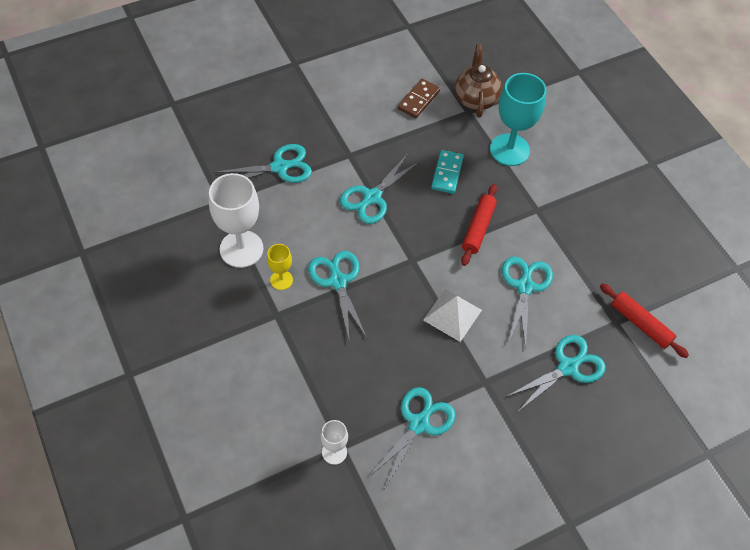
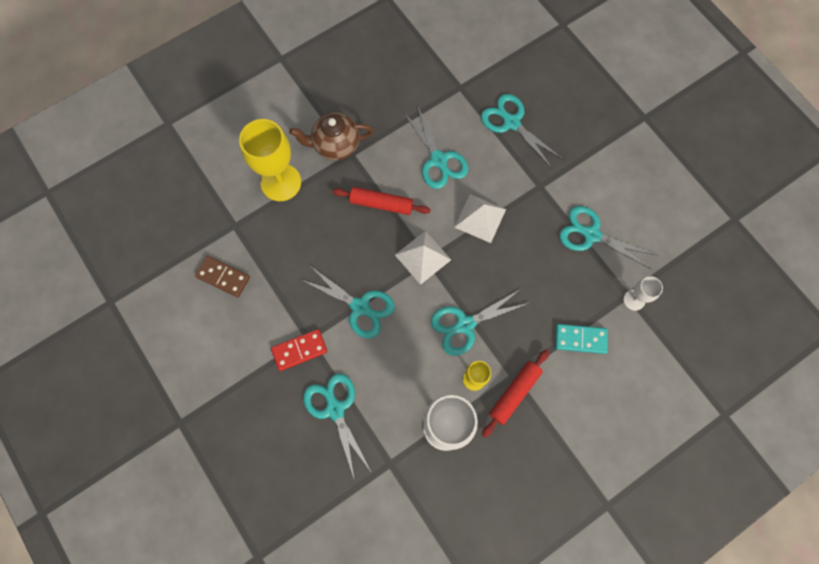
camera: 95 degrees left, 15 degrees up
(339, 147) = (299, 350): none -> red domino
(415, 256) = (423, 257): none -> white pyramid
(447, 173) = (319, 238): turquoise domino -> turquoise domino (580, 339)
(475, 99) = (216, 220): brown teapot -> brown teapot (335, 145)
(509, 150) = (281, 182): turquoise goblet -> yellow goblet
(524, 286) = (438, 160): turquoise scissors -> turquoise scissors turned 120 degrees counterclockwise
(640, 324) = (457, 68): red rolling pin -> red rolling pin (514, 393)

